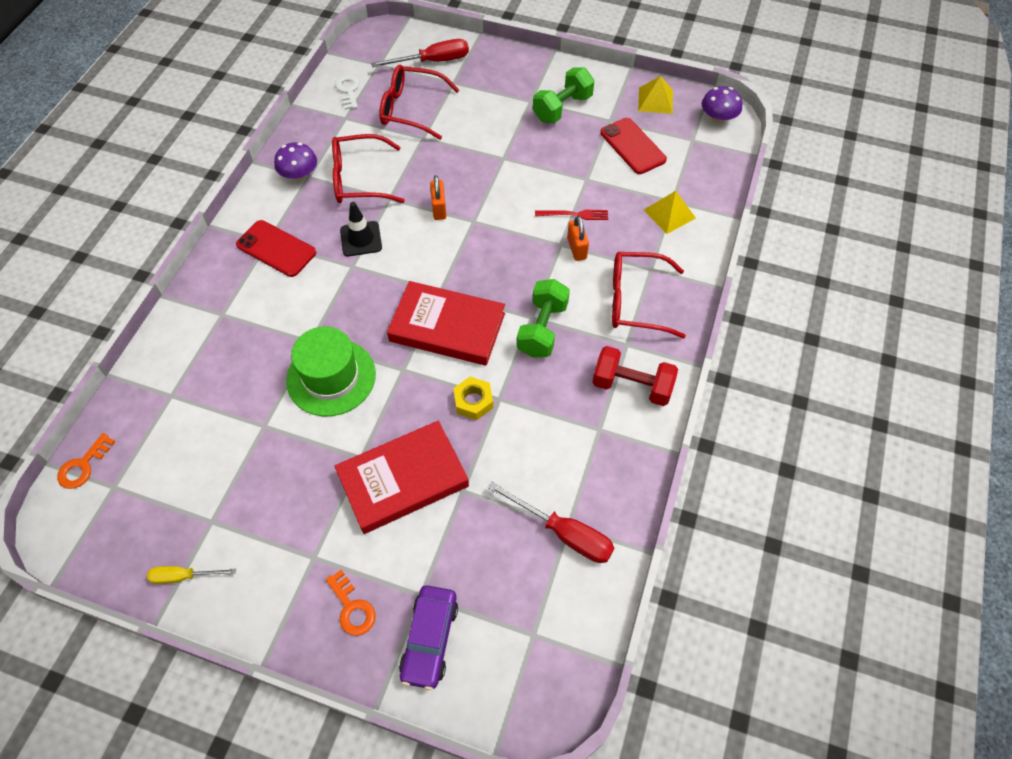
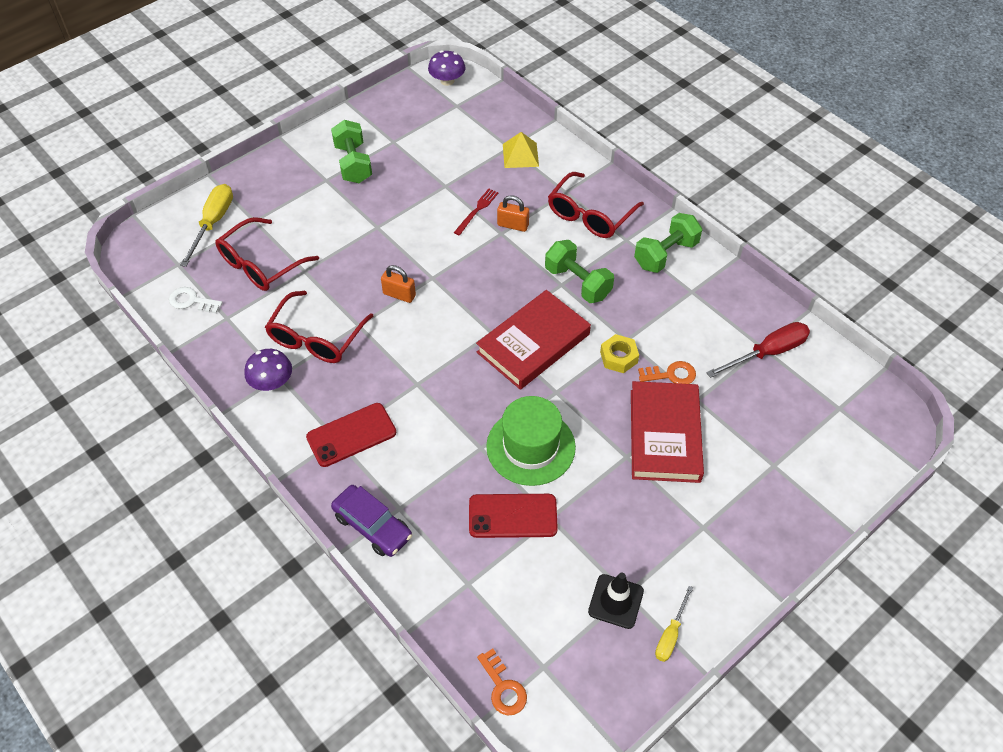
camera: 60 degrees left, 5 degrees down
(352, 608) = (762, 516): orange key -> orange key (671, 375)
(361, 239) = (390, 365): black traffic cone -> black traffic cone (616, 601)
(429, 639) = (813, 474): purple car -> purple car (372, 526)
(433, 61) = (213, 223): red screwdriver -> yellow screwdriver
(632, 146) = (433, 142): red phone -> red phone (512, 516)
(632, 386) = (665, 254): red dumbbell -> green dumbbell
(655, 100) = (396, 105): yellow pyramid -> none

